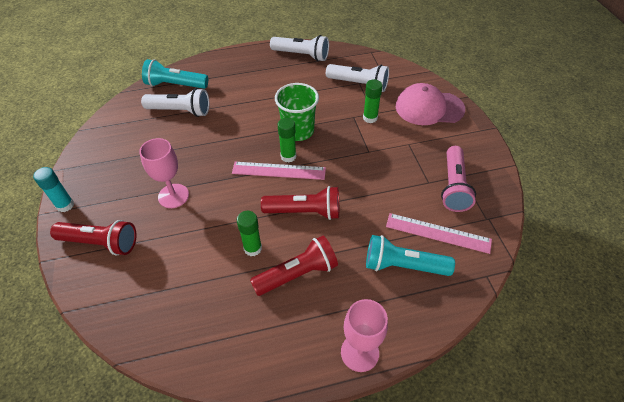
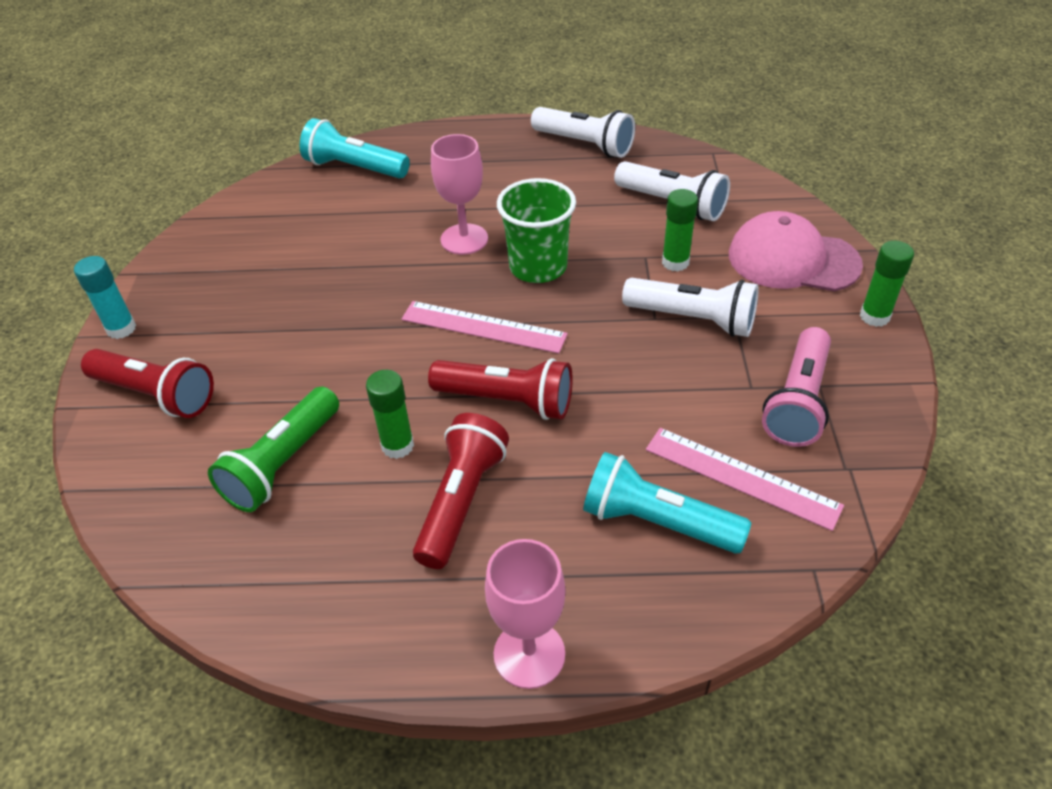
camera: 15 degrees right, 5 degrees down
(173, 196) = (294, 340): pink goblet -> pink goblet (464, 239)
(180, 111) = (349, 209): white flashlight -> white flashlight (693, 319)
(190, 271) = (282, 463): none -> green flashlight
(288, 156) = (507, 306): green glue stick -> green glue stick (874, 316)
(297, 274) = (461, 501): red flashlight -> red flashlight turned 60 degrees counterclockwise

